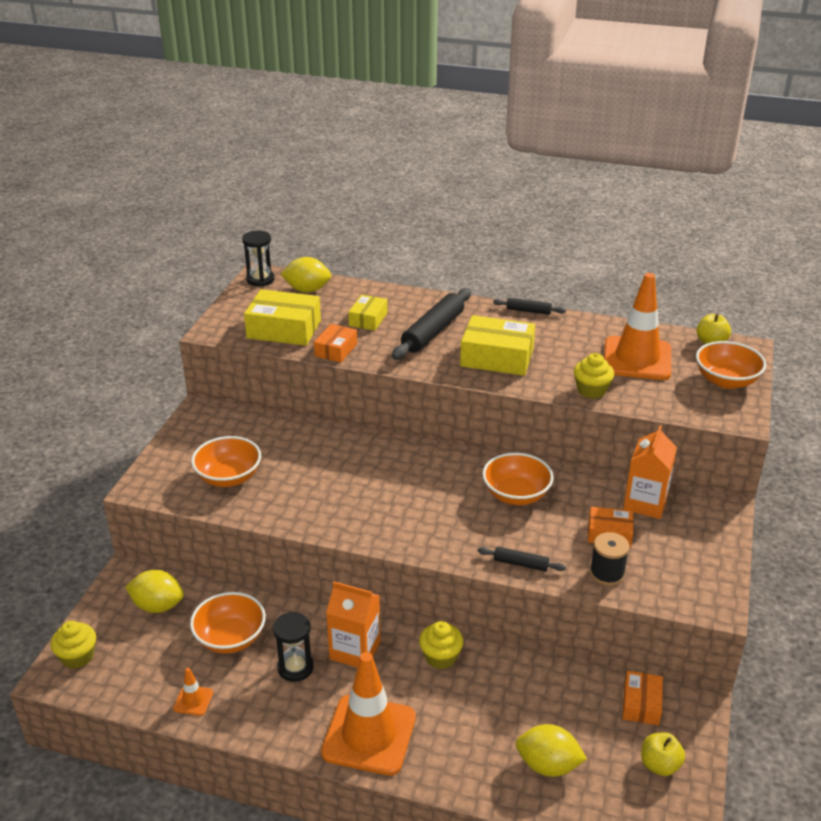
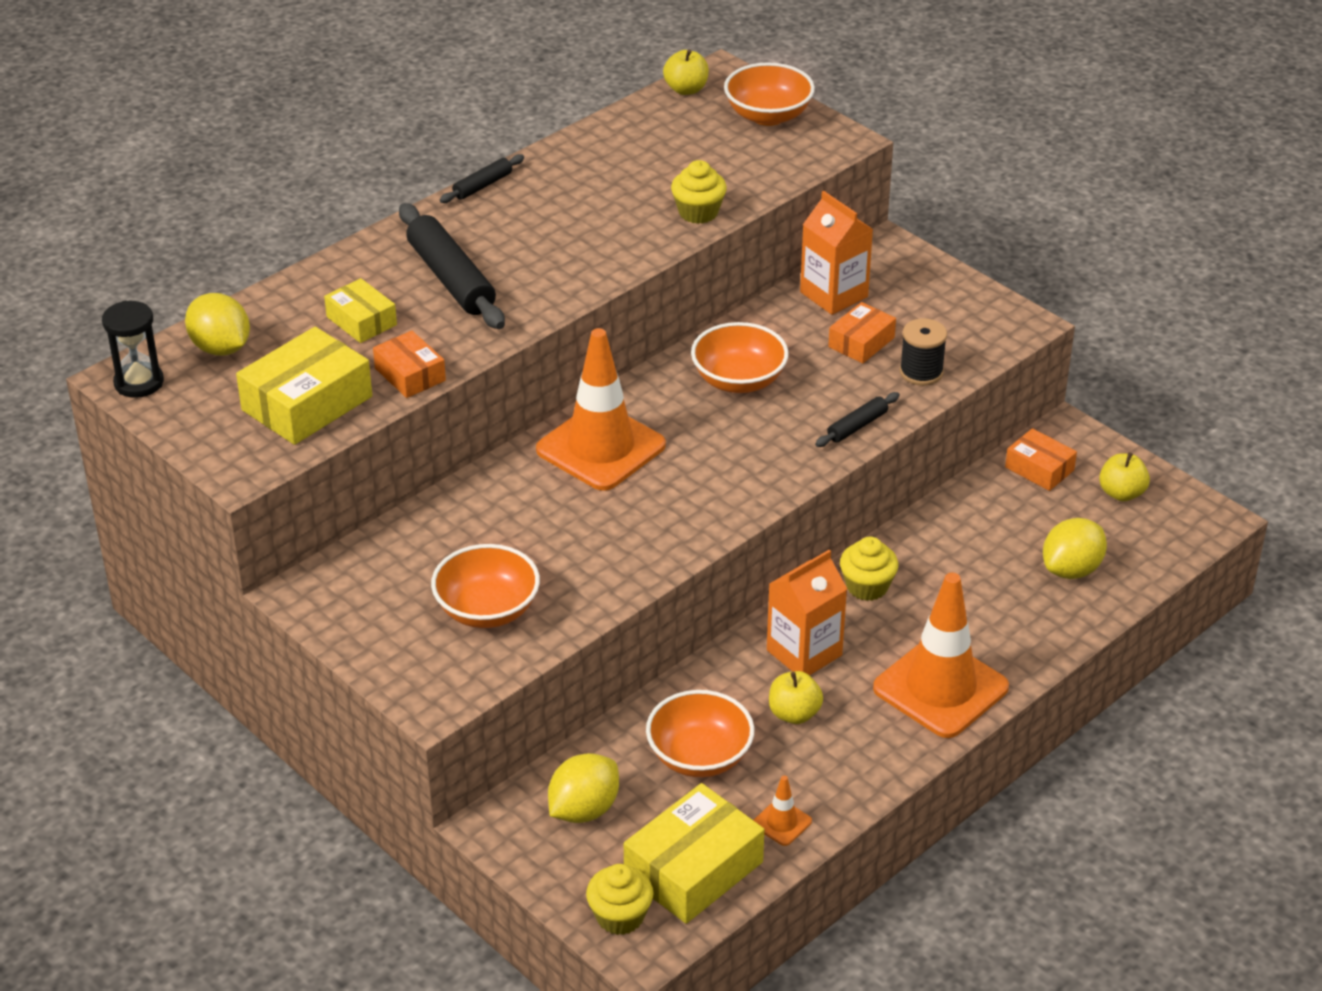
camera: 60 degrees left, 5 degrees up
(295, 667) = (794, 714): black hourglass -> yellow apple
(307, 290) = (221, 348): yellow lemon -> yellow lemon turned 75 degrees counterclockwise
(497, 357) = (562, 252): yellow box -> yellow box (693, 869)
(637, 359) = (668, 154): orange traffic cone -> orange traffic cone (601, 448)

